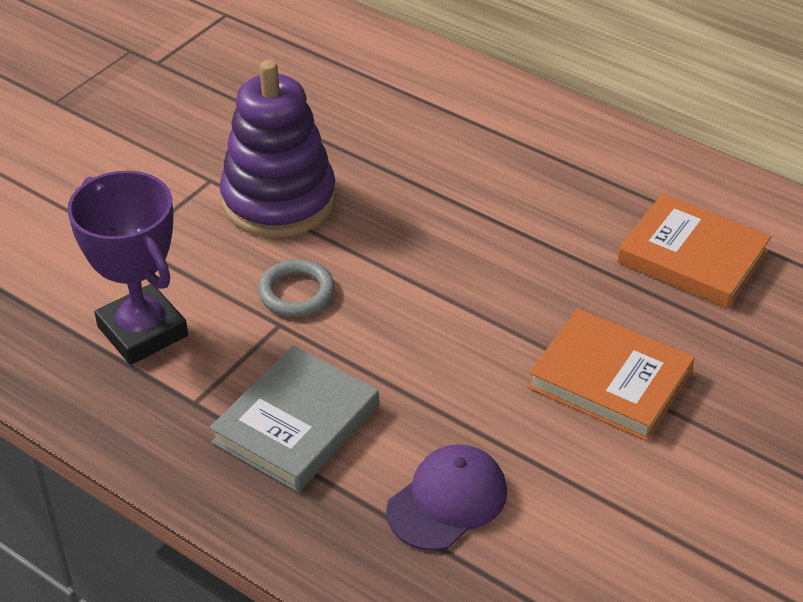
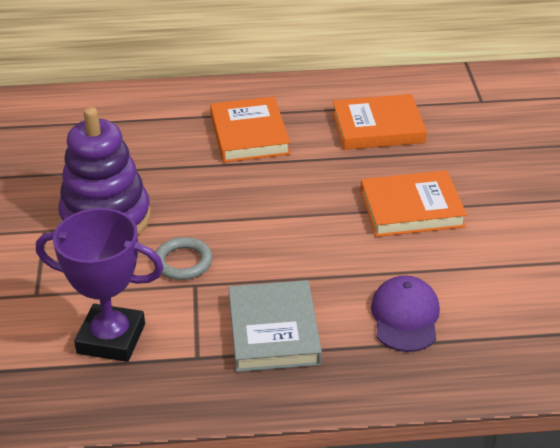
camera: 40 degrees left, 5 degrees down
(531, 185) = (249, 134): none -> orange book

